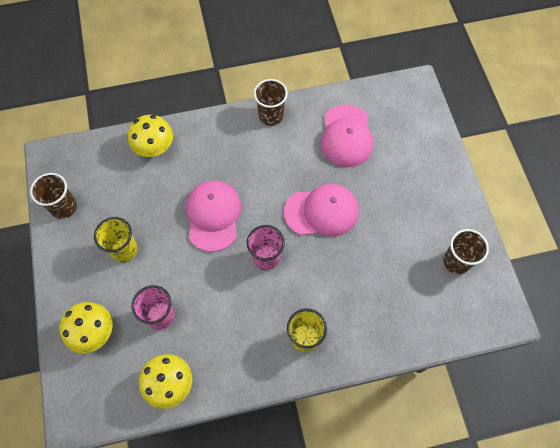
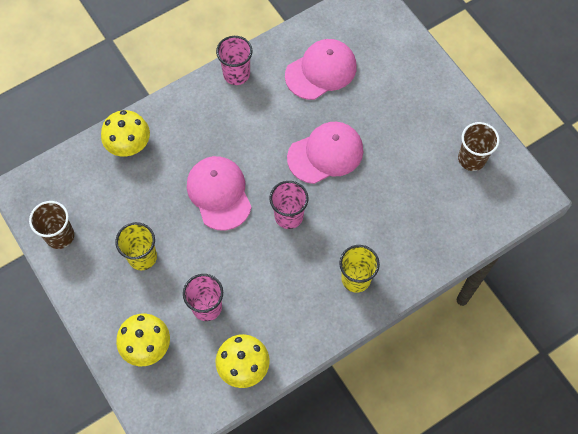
camera: 20 degrees left, 0 degrees up
(271, 116) = (236, 74): brown cup -> pink cup
(346, 136) = (321, 71): pink cap -> pink cap turned 105 degrees counterclockwise

